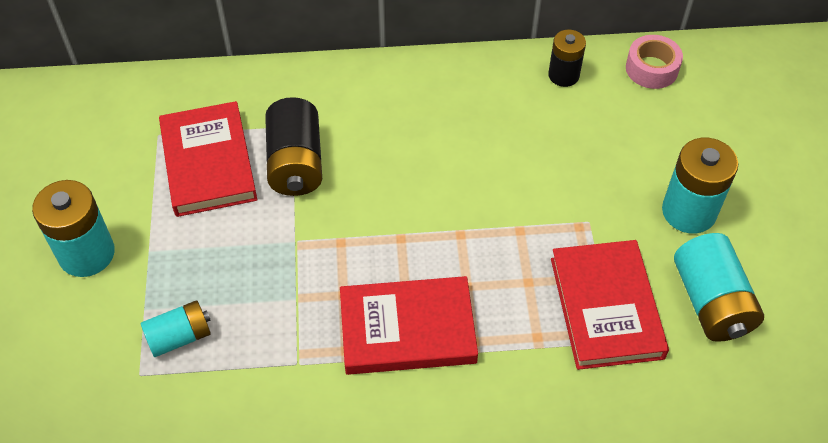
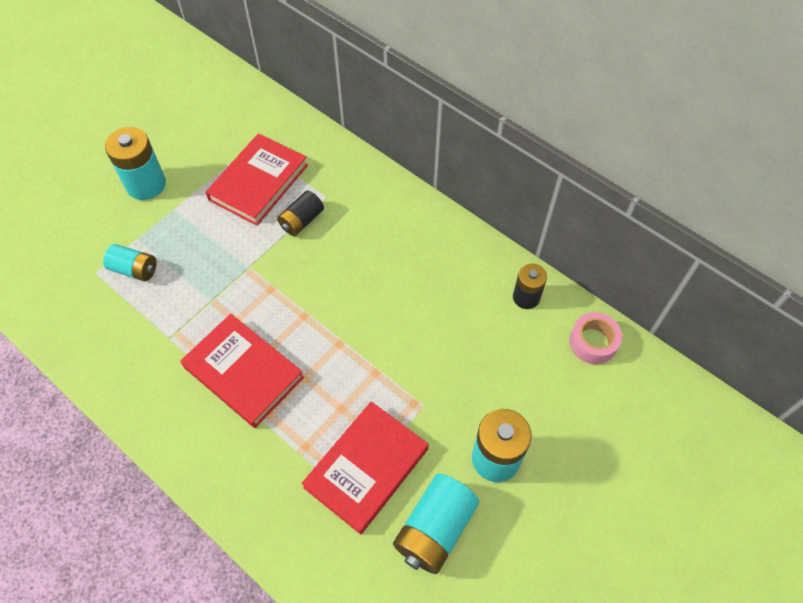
camera: 45 degrees right, 5 degrees up
(295, 163) = (301, 221): black battery -> black battery, size x0.63

